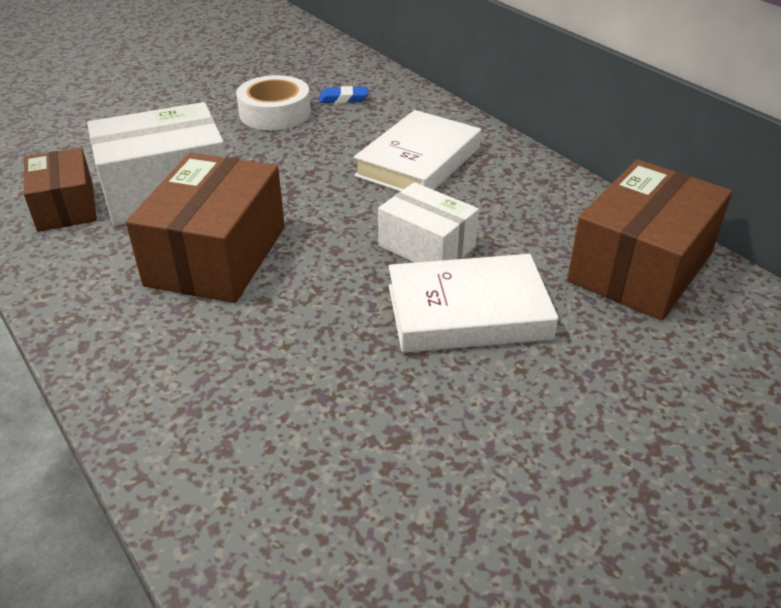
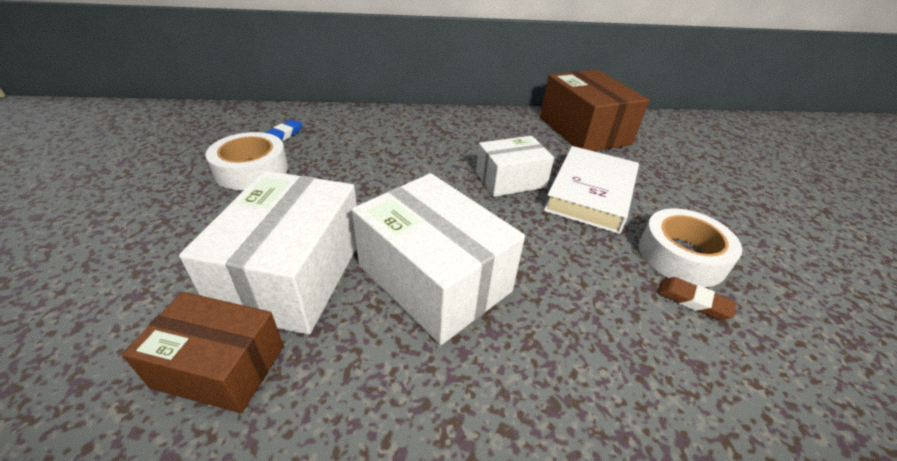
camera: 60 degrees left, 0 degrees up
(217, 256) = (434, 278): brown box -> white box
(324, 433) = (693, 301): none -> brown eraser
(408, 413) = (681, 256): none -> white tape
(419, 162) = (409, 144): white book -> none

